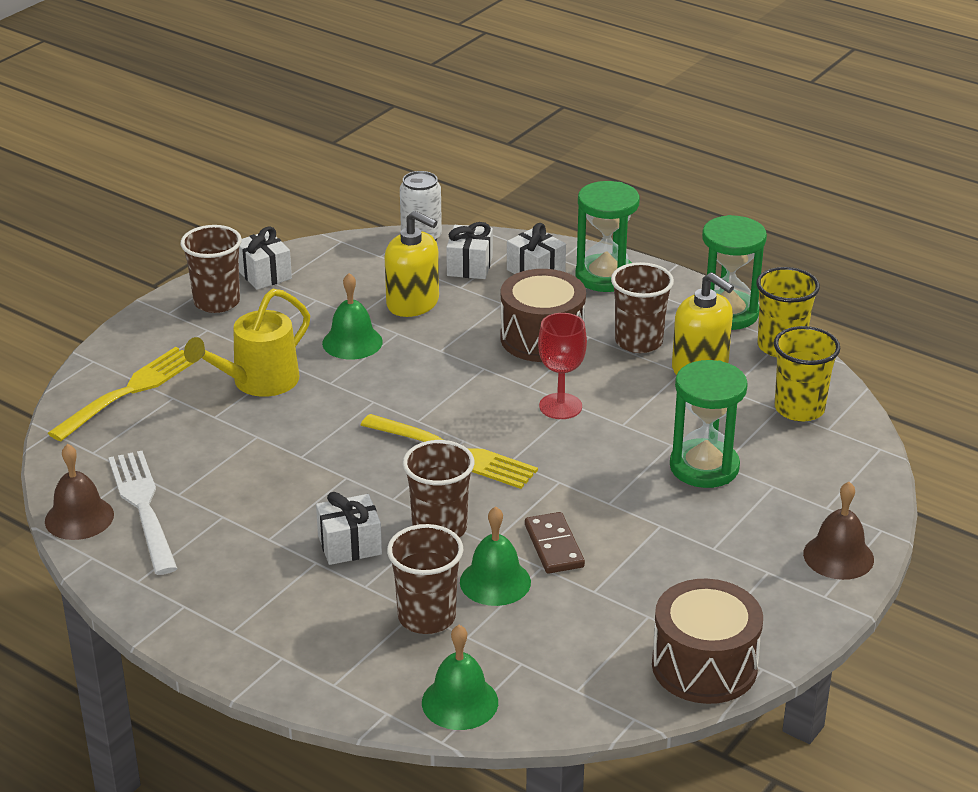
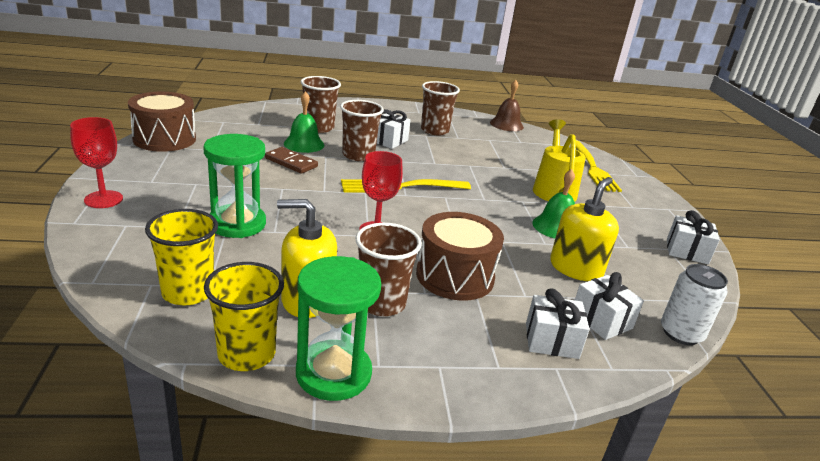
camera: 135 degrees right, 5 degrees down
(144, 508) = (491, 132): white fork -> none
(217, 302) = (664, 223): brown cup -> brown cup (434, 130)
(413, 303) = (576, 268): yellow soap dispenser -> yellow soap dispenser turned 135 degrees clockwise
(460, 702) = (271, 110): green bell -> none
(605, 276) = (492, 365): green hourglass -> none
(838, 556) = (103, 199): brown bell -> red goblet

